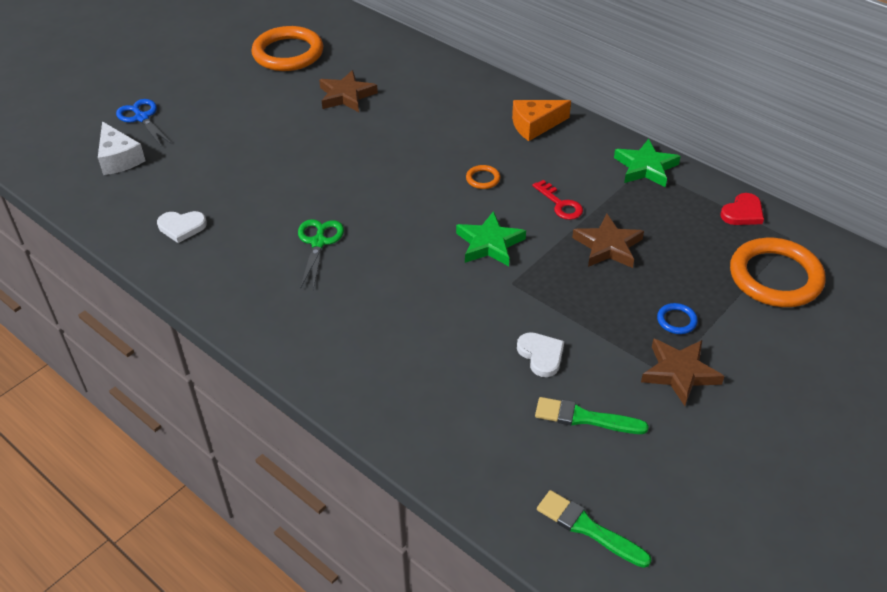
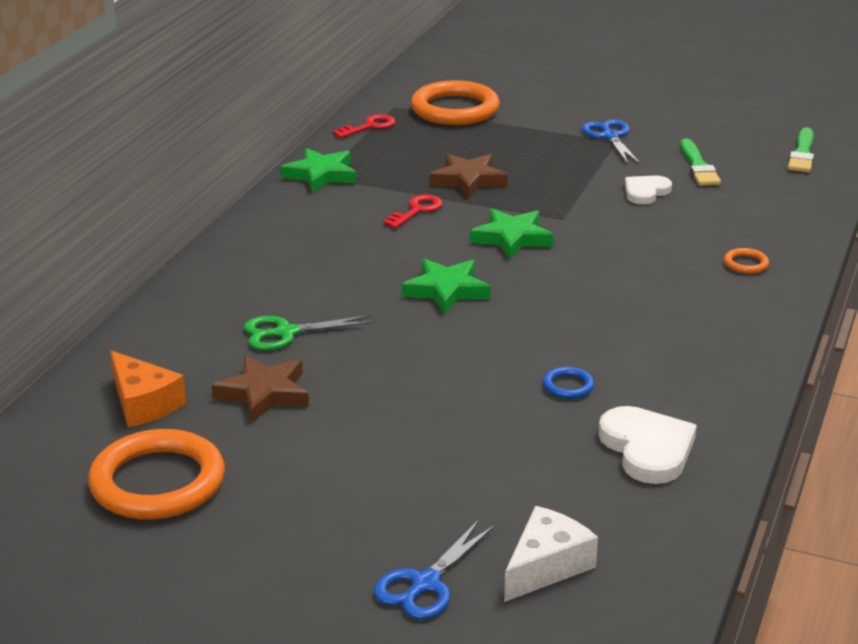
camera: 110 degrees left, 15 degrees down
(182, 227) = (647, 449): white heart -> white heart, size x1.55
(318, 242) = (592, 339): green scissors -> green scissors (286, 333)
(425, 190) = (446, 290): none -> green star
(483, 179) = (400, 259): orange ring -> orange ring (746, 264)
(535, 125) = (270, 244): orange cheese -> orange cheese (143, 403)
(676, 320) = (547, 142): blue ring -> blue ring (568, 386)
(679, 373) = (610, 136): brown star -> blue scissors
(742, 213) = (369, 126): red heart -> red key

